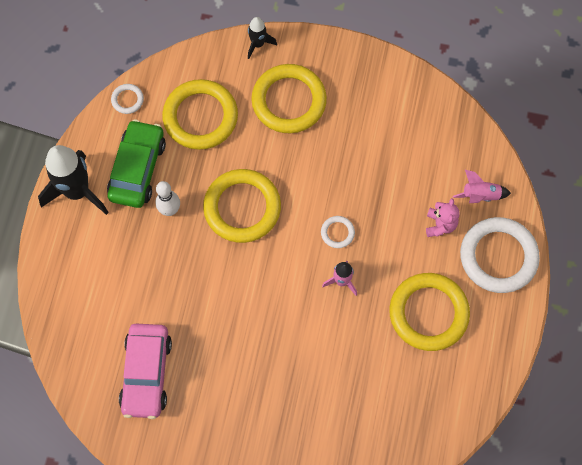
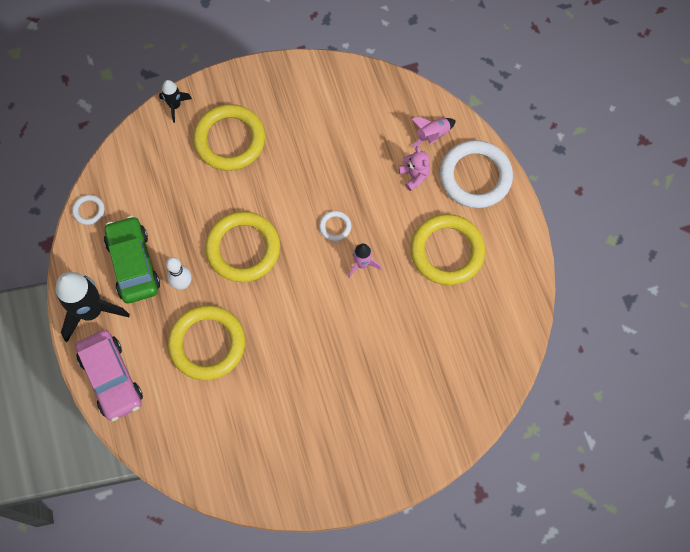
camera: 30 degrees left, 0 degrees up
(146, 373) = (244, 430): pink car -> pink car (111, 378)
(200, 117) = (162, 192): yellow ring -> yellow ring (207, 344)

